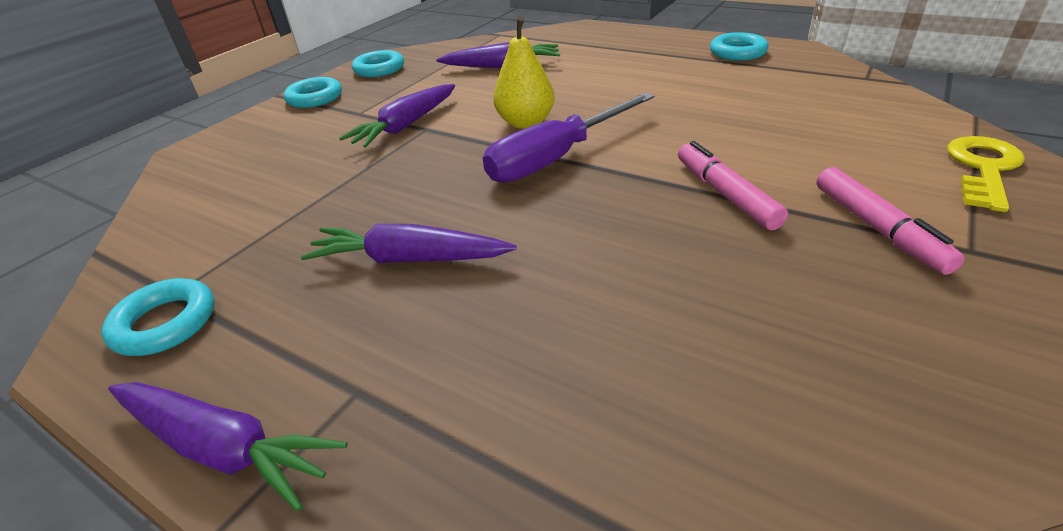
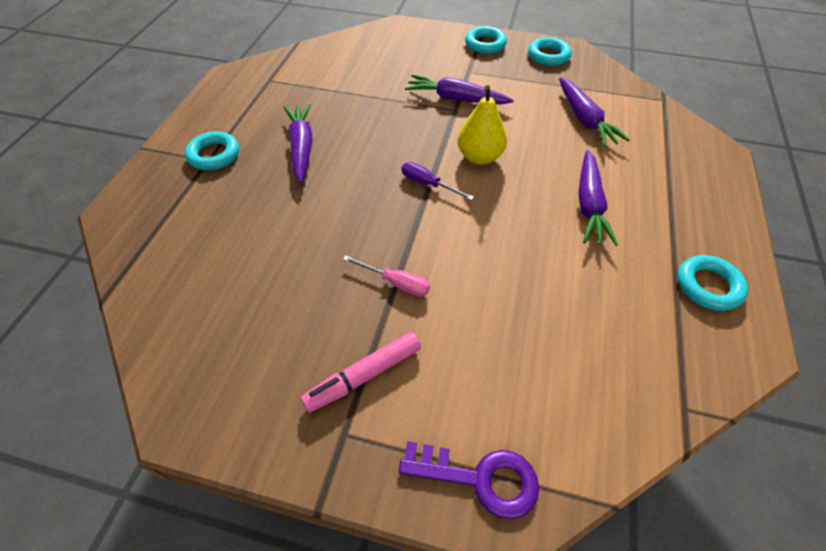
camera: 70 degrees right, 15 degrees up
(165, 323) = (248, 87): turquoise ring -> turquoise ring (214, 155)
(224, 448) = (179, 134): purple carrot -> purple carrot (589, 205)
(556, 158) = (428, 184): purple screwdriver -> purple screwdriver, size x0.50
(725, 194) = (396, 283): pink marker -> pink screwdriver
(983, 168) = (480, 478): yellow key -> purple key

